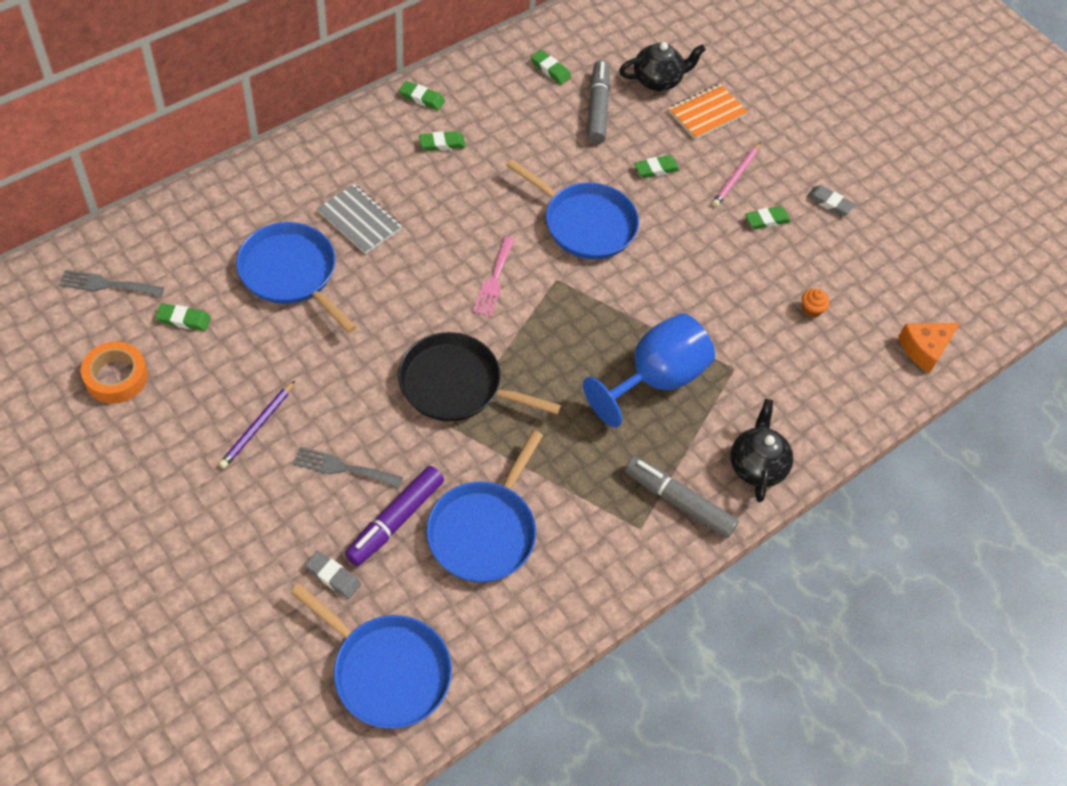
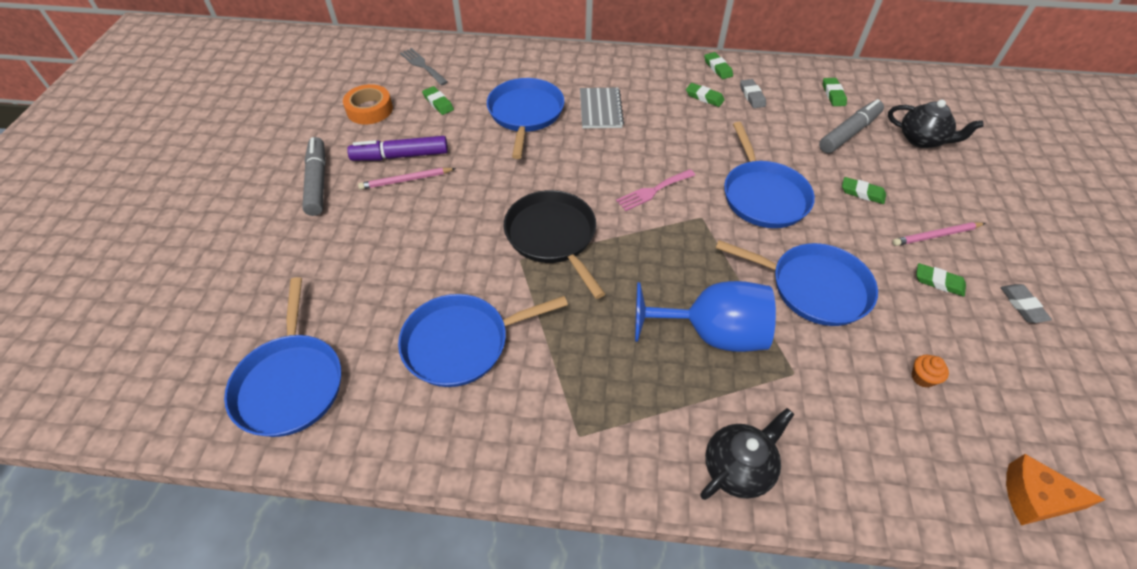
camera: 50 degrees right, 5 degrees down
(258, 426) = (406, 180): purple pencil -> pink pencil
(333, 576) = (337, 295): grey eraser -> grey eraser (752, 96)
(343, 468) = (423, 236): grey fork -> none
(395, 520) = (414, 291): purple marker -> purple marker (400, 156)
(679, 502) = (634, 441): grey marker -> grey marker (317, 182)
(691, 286) = (814, 287): none -> blue pan
(707, 113) = (948, 180): orange notebook -> none

